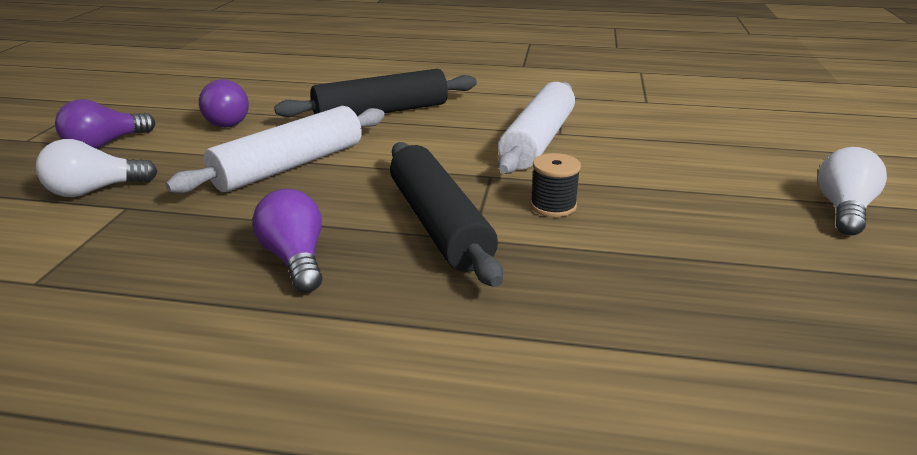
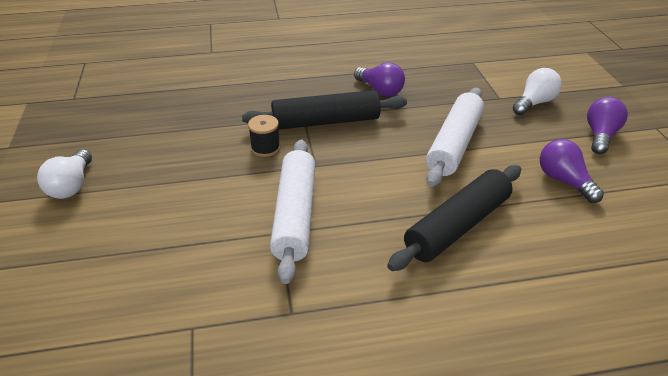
camera: 160 degrees right, 10 degrees up
(439, 224) = (326, 122): black rolling pin -> black rolling pin turned 60 degrees counterclockwise

